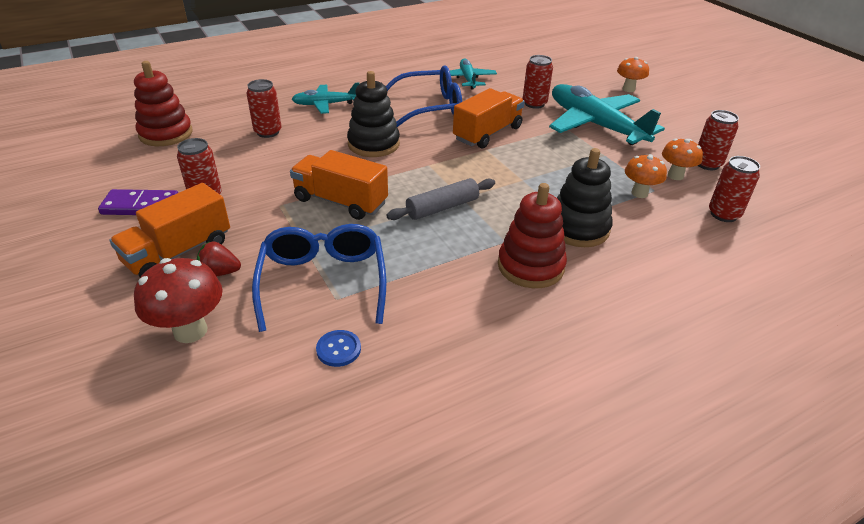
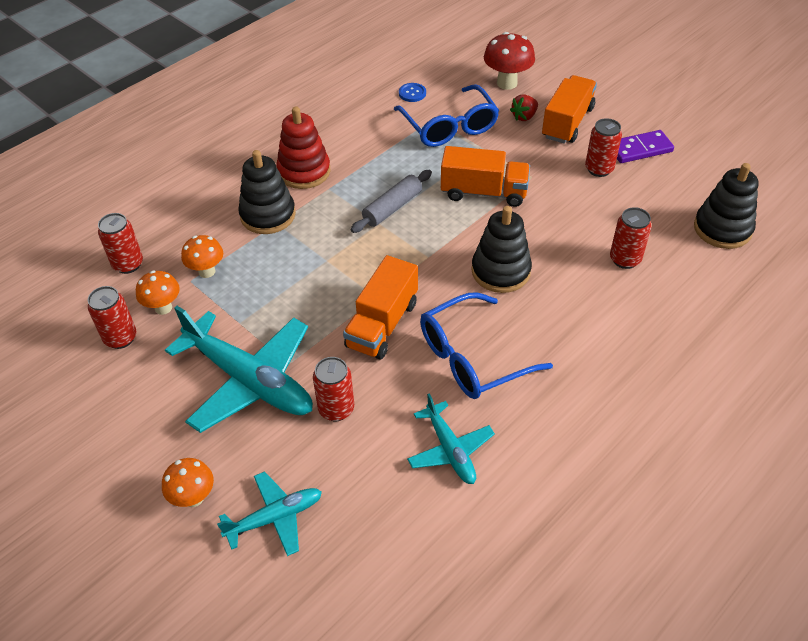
camera: 165 degrees right, 10 degrees up
(166, 134) = (722, 229): red stacking toy -> black stacking toy
(219, 272) = (524, 116): red strawberry -> red strawberry turned 150 degrees clockwise
(325, 104) = (604, 326): turquoise plane -> turquoise plane (275, 517)

